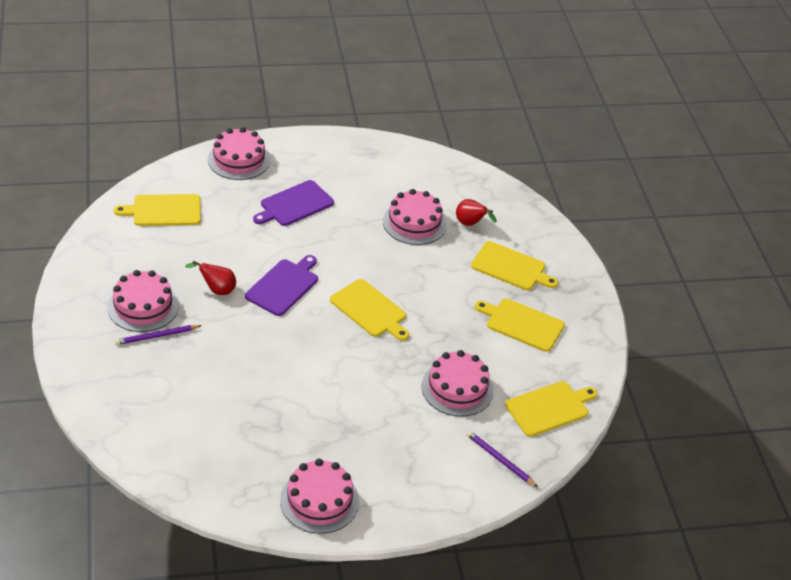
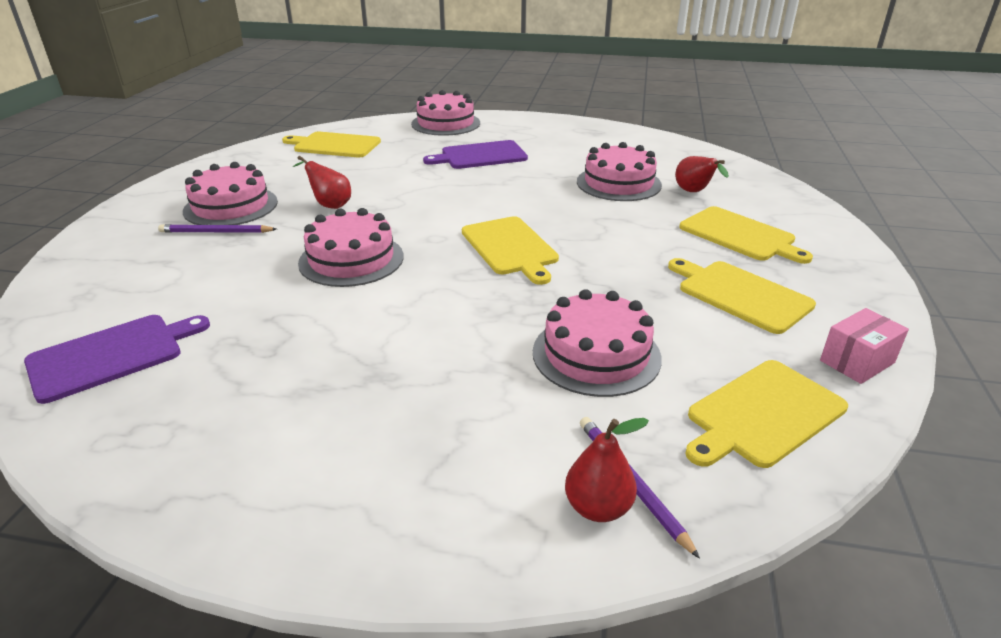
camera: 25 degrees right, 10 degrees down
(283, 286) = (413, 212): purple cutting board -> purple cutting board (111, 355)
(319, 500) = (238, 474): pink cake -> pink cake (351, 259)
(489, 475) = (598, 508): none -> red pear
(549, 408) = (763, 414): yellow cutting board -> yellow cutting board turned 150 degrees clockwise
(589, 363) = (857, 361): none -> pink box

